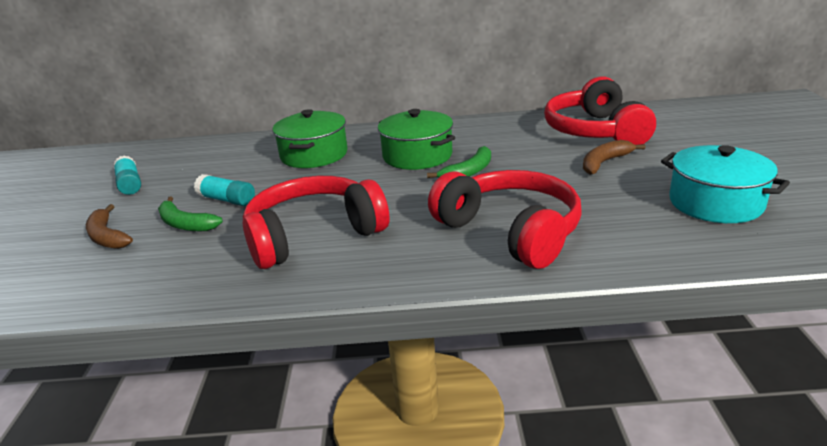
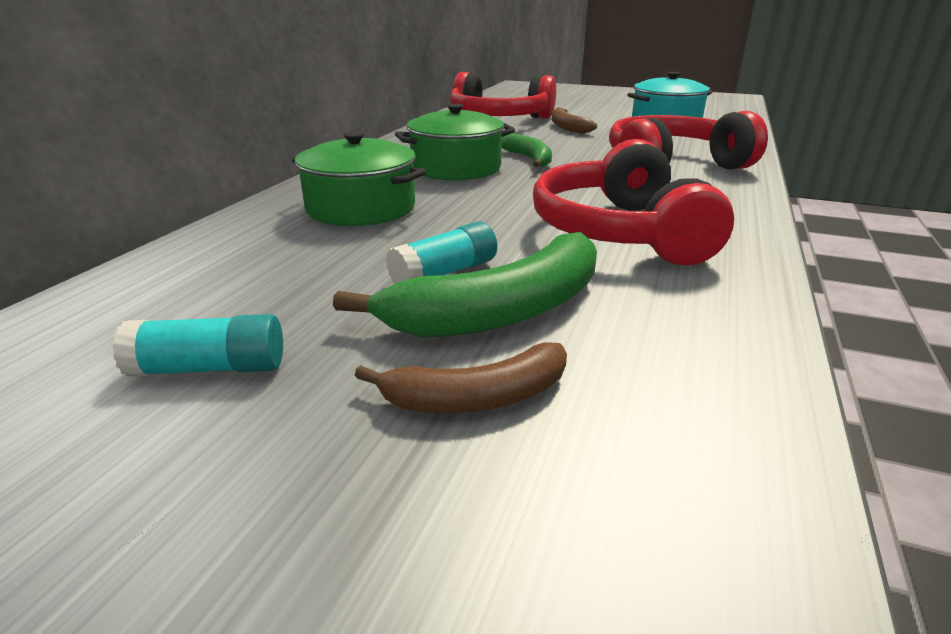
camera: 70 degrees left, 0 degrees up
(185, 224) = (502, 311): green banana -> green banana, size x1.67

